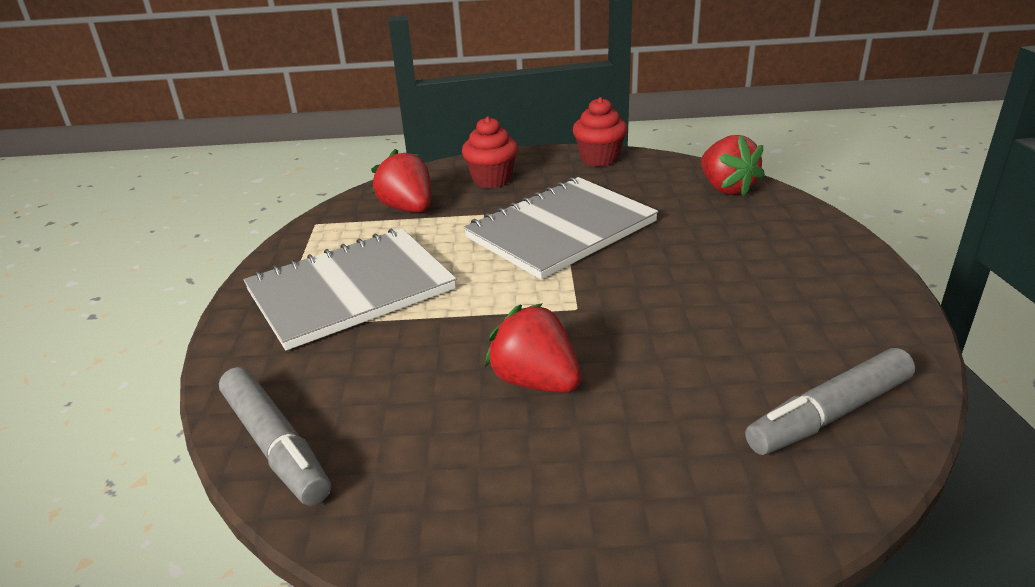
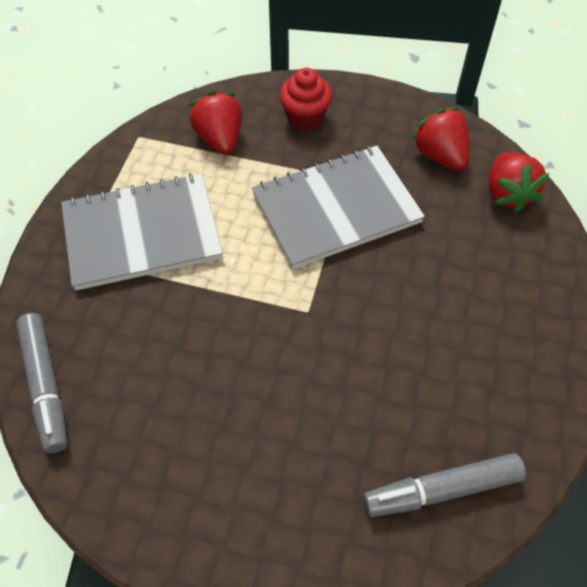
camera: 15 degrees right, 25 degrees up
(535, 381) = (243, 383): red strawberry -> red strawberry (440, 155)
(599, 159) = (413, 114): red cupcake -> none

